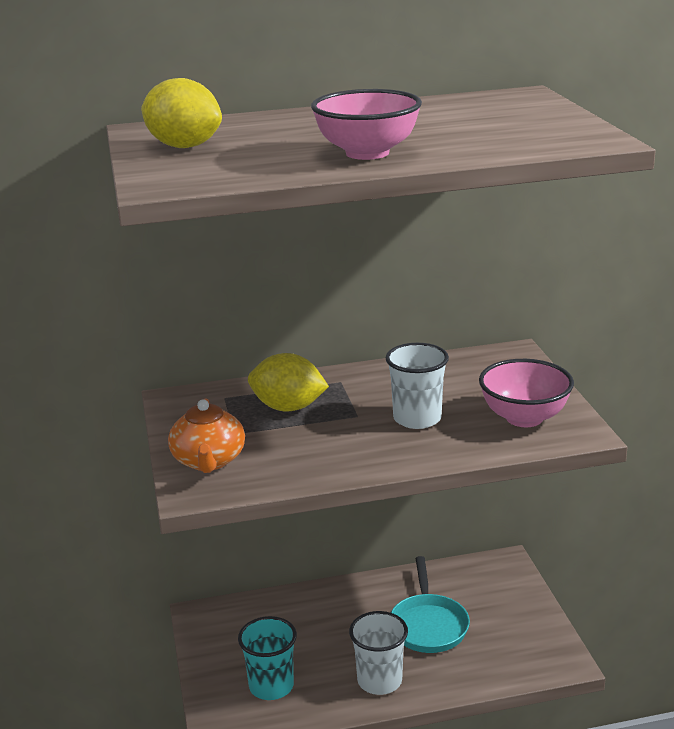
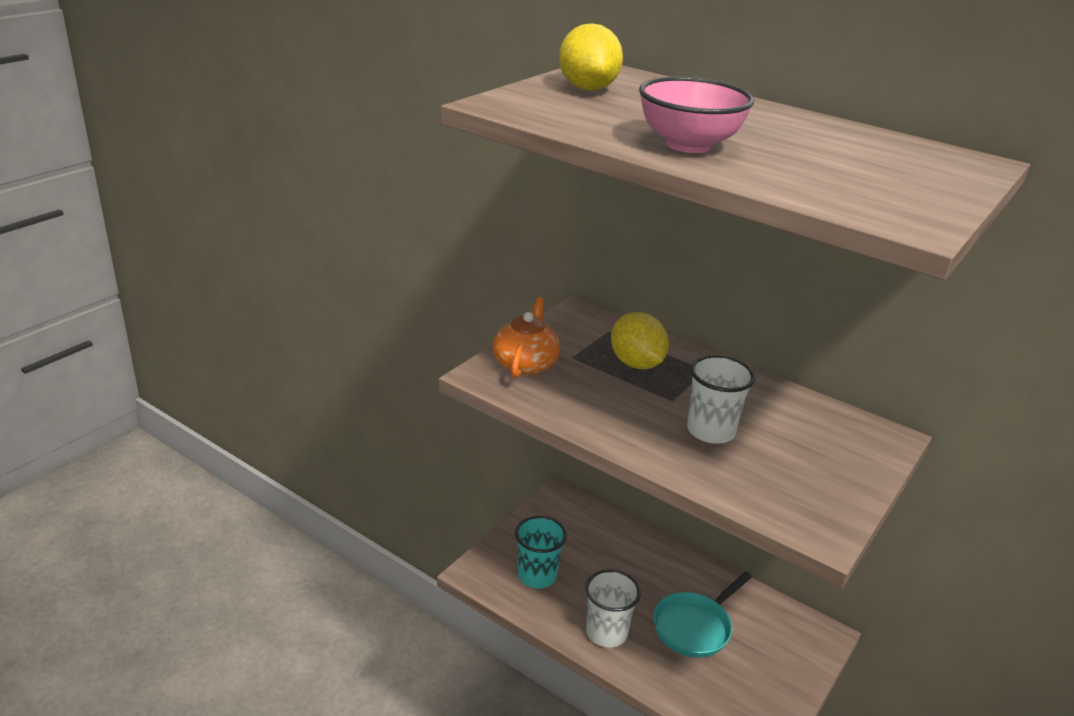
camera: 45 degrees right, 5 degrees up
(209, 461) = (525, 363): orange teapot -> orange teapot turned 150 degrees clockwise
(524, 418) = (797, 489): pink bowl -> none

